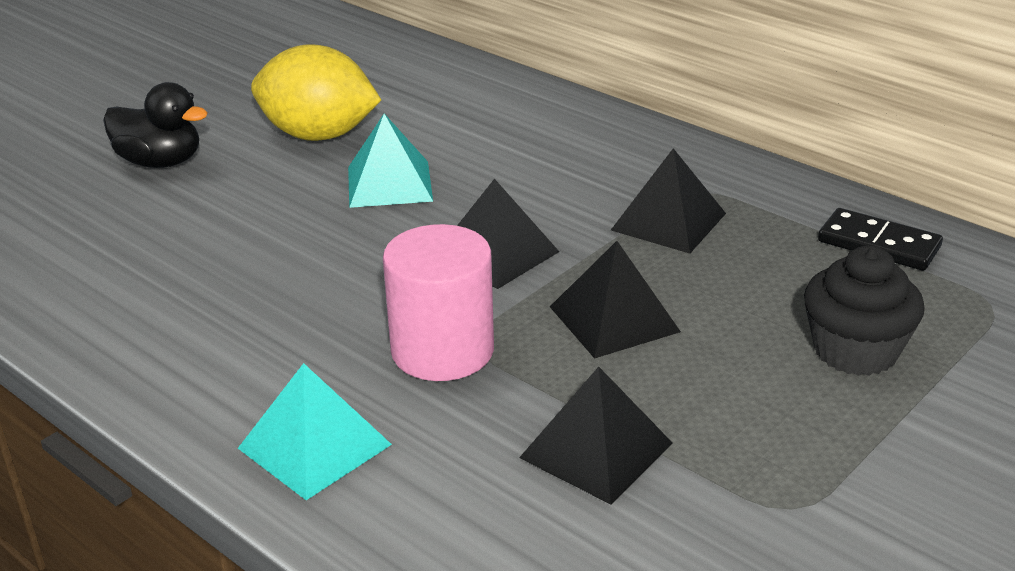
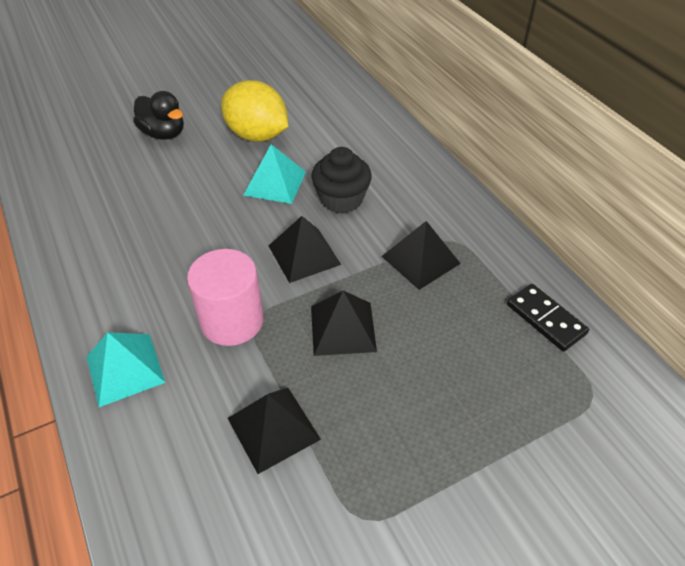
camera: 20 degrees right, 15 degrees up
(855, 351) = (477, 404): black cupcake -> black cupcake (341, 199)

